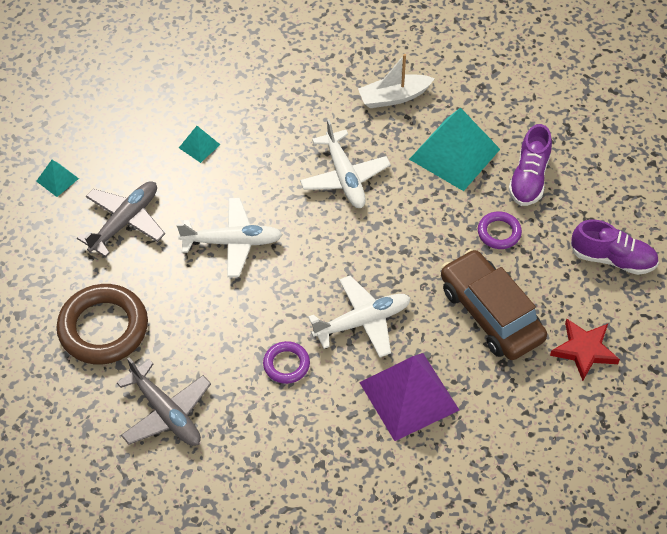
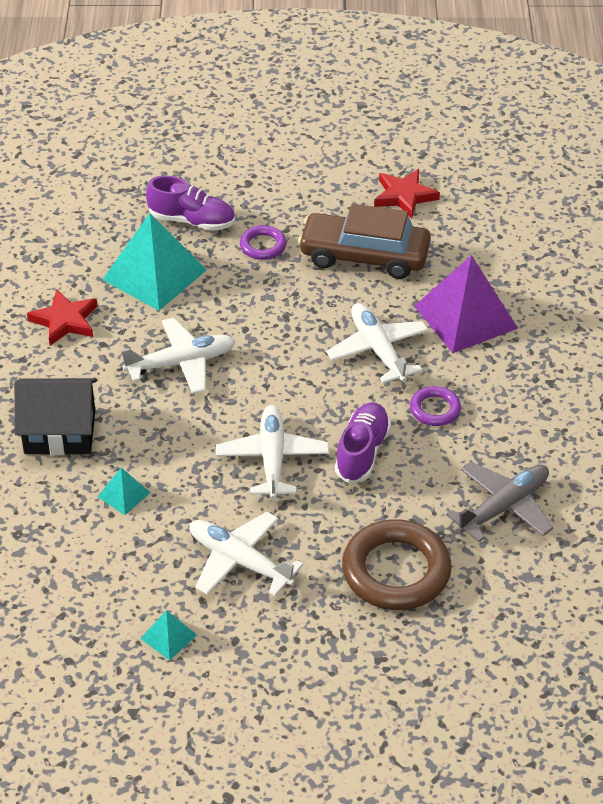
camera: 90 degrees left, 10 degrees down
(125, 221) = (239, 561): grey plane -> white plane
(267, 102) = (60, 432): none -> black house
(394, 97) = (65, 321): white boat -> red star
(491, 313) = (364, 256): brown car -> brown car turned 45 degrees clockwise
(612, 259) = (297, 170): purple shoe -> purple shoe (362, 452)

